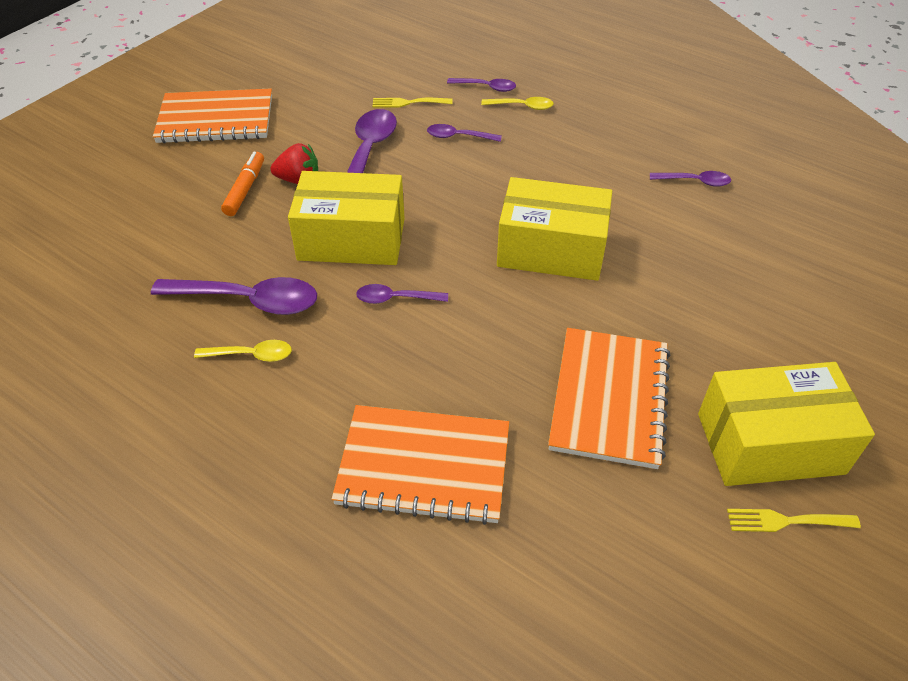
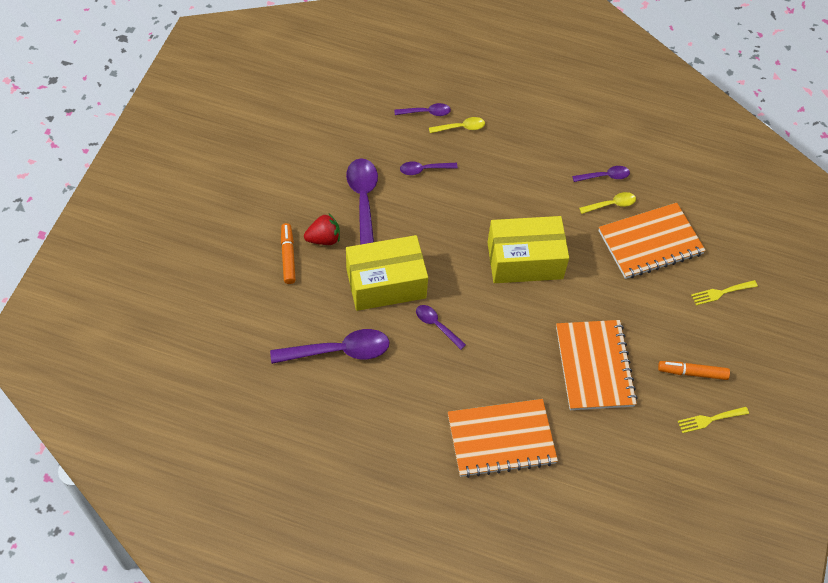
camera: 20 degrees left, 10 degrees up
(216, 119) = (229, 192): orange notebook -> orange notebook (650, 242)
(251, 355) = (362, 392): yellow spoon -> yellow spoon (611, 204)
(395, 299) = (436, 325): purple spoon -> purple spoon turned 60 degrees clockwise
(408, 103) = (372, 142): yellow fork -> yellow fork (721, 293)
(770, 443) = (692, 373): yellow box -> orange marker

